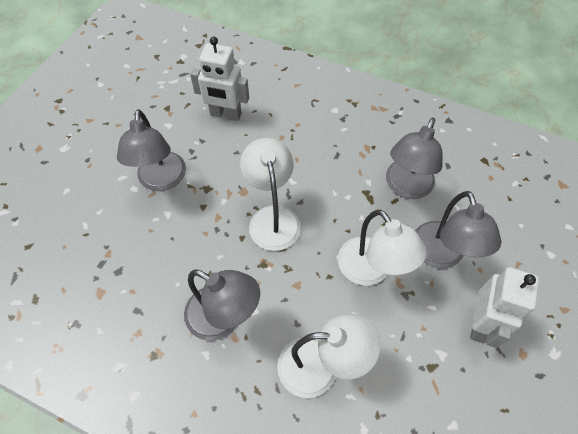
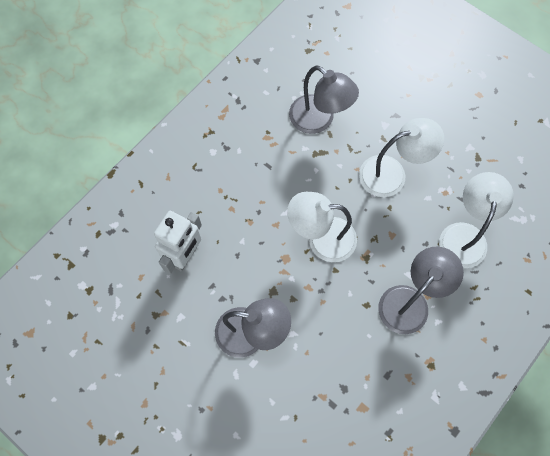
camera: 75 degrees left, 10 degrees up
(441, 255) = (390, 117): grey lamp -> none
(480, 324) = (452, 112): white robot -> none

